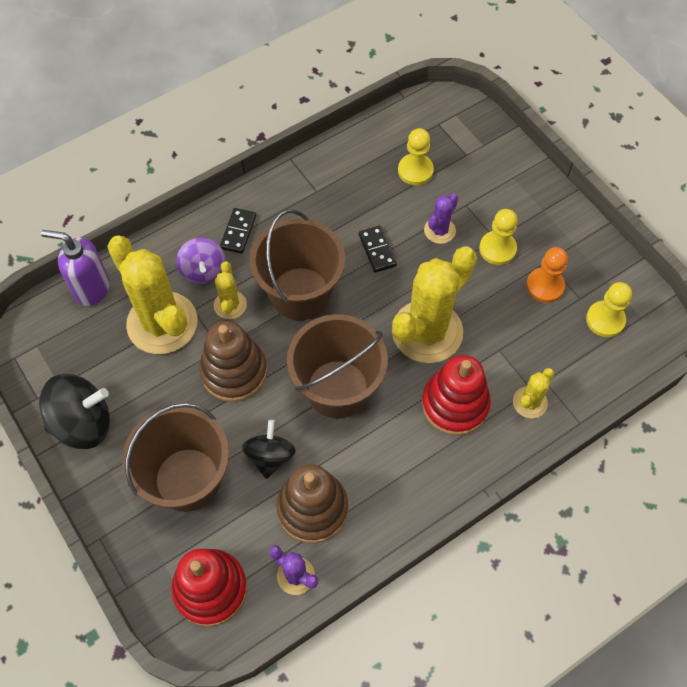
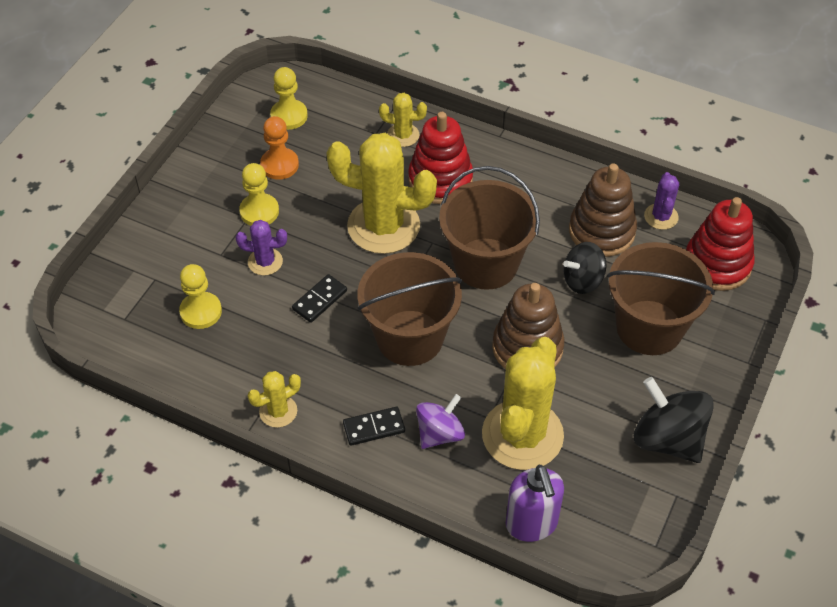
camera: 120 degrees left, 10 degrees down
(230, 305) = (462, 388): yellow cactus -> yellow cactus (278, 411)

